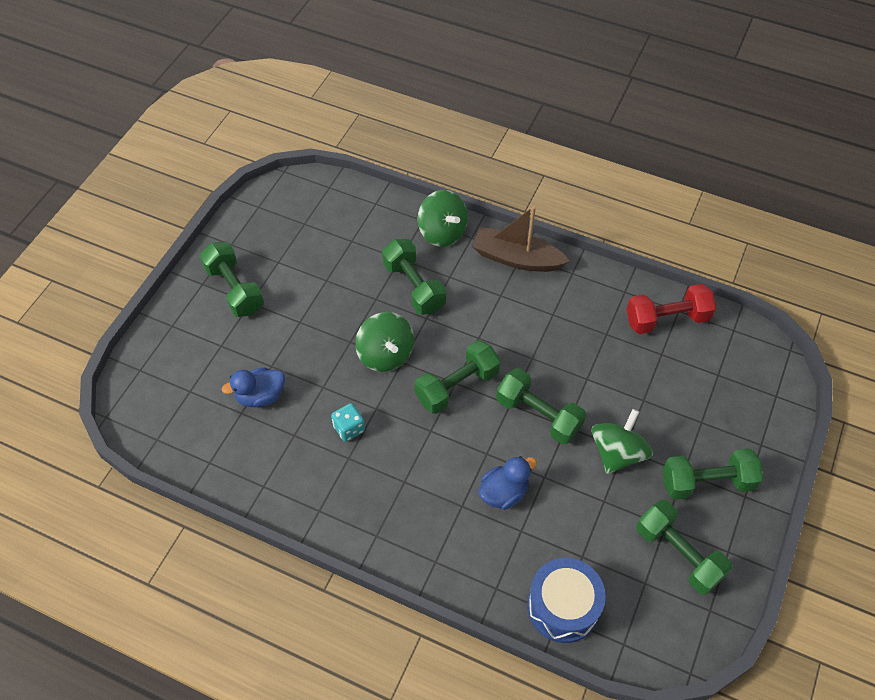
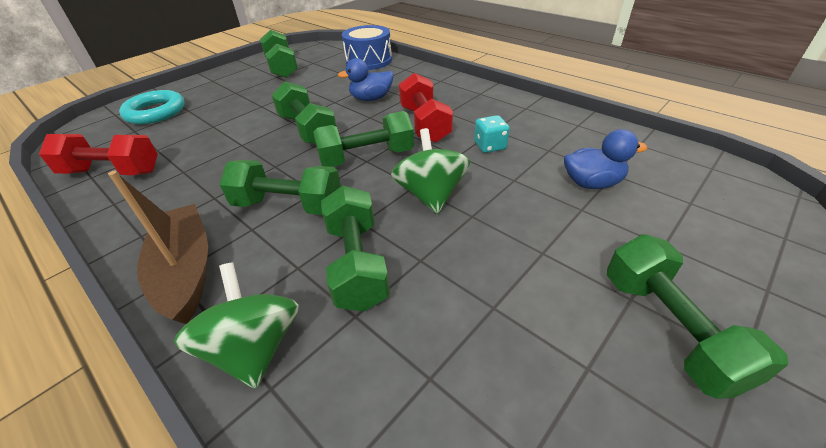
camera: 160 degrees left, 15 degrees down
(422, 452) = (424, 124): none -> red dumbbell
(516, 258) = (186, 271): brown boat -> brown boat turned 150 degrees counterclockwise
(617, 453) = (269, 104): green spinning top -> none
(707, 483) = (227, 87): green dumbbell -> green dumbbell (288, 205)
(734, 410) = (155, 112): none -> turquoise ring

